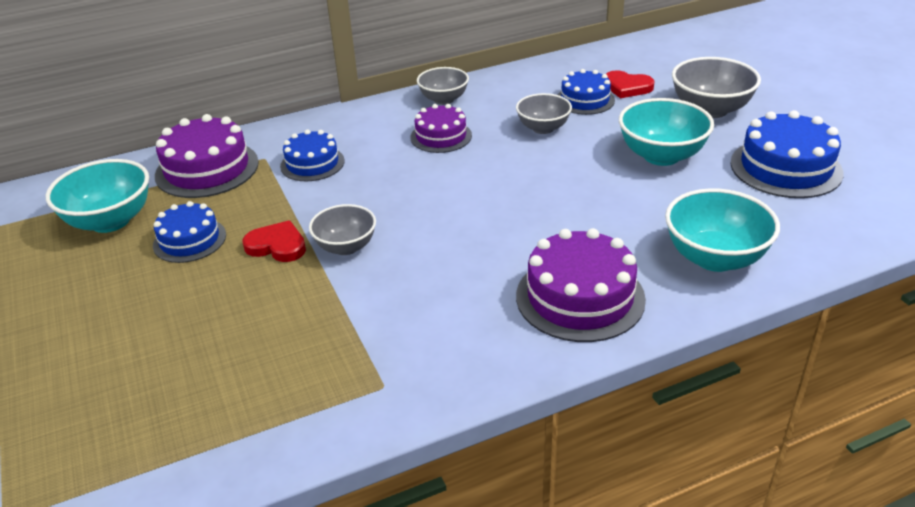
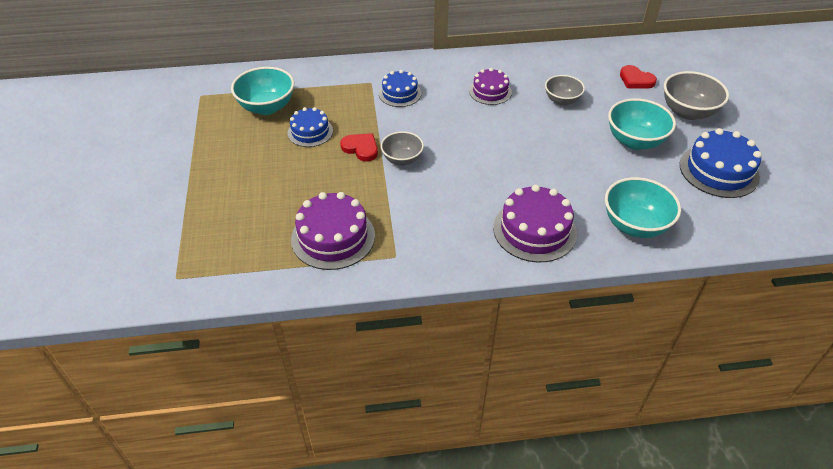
camera: 15 degrees right, 10 degrees up
(207, 169) = (333, 82): purple cake -> purple cake (333, 237)
(443, 99) = (502, 62): grey bowl -> none
(585, 100) = (601, 84): blue cake -> none

